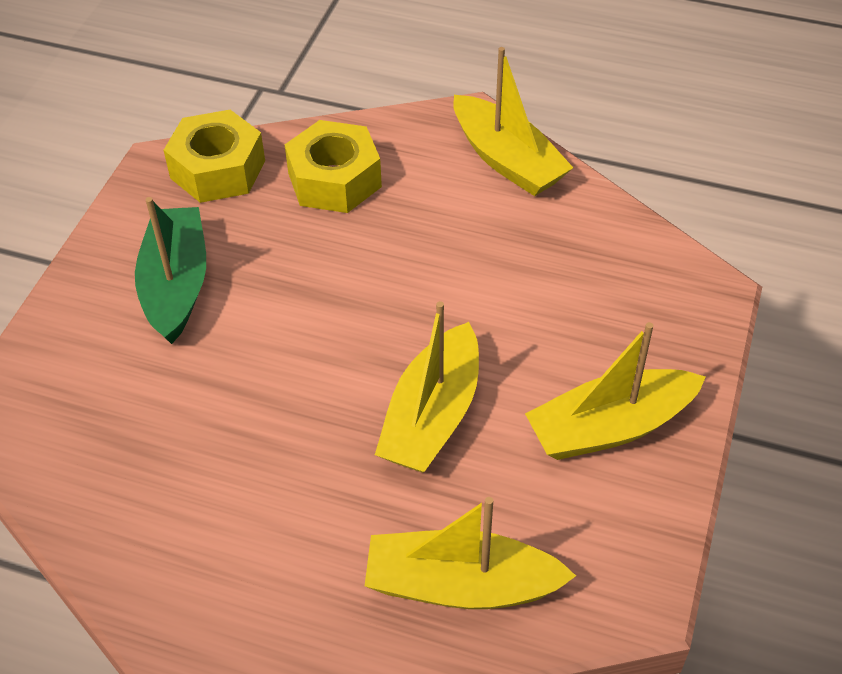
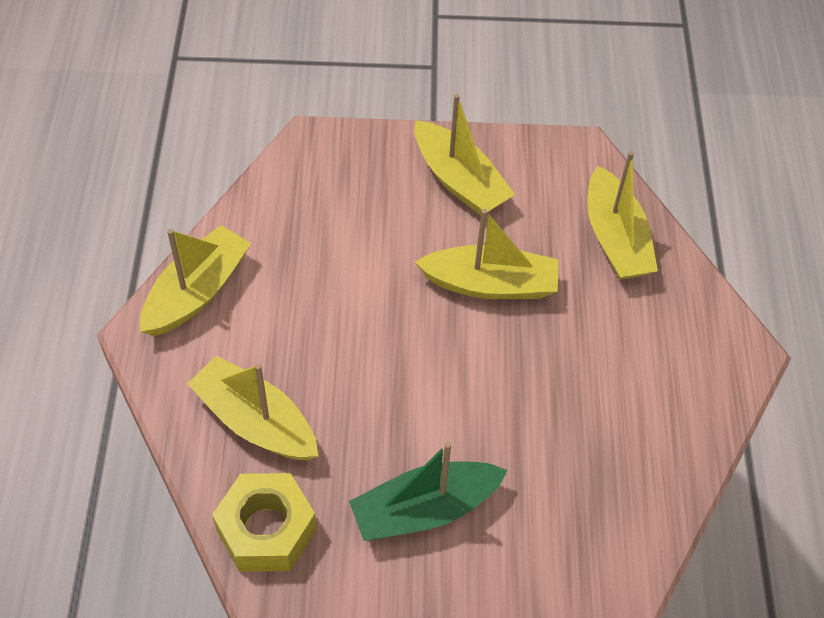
camera: 110 degrees left, 5 degrees up
(334, 180) = (255, 421): yellow nut -> yellow boat

